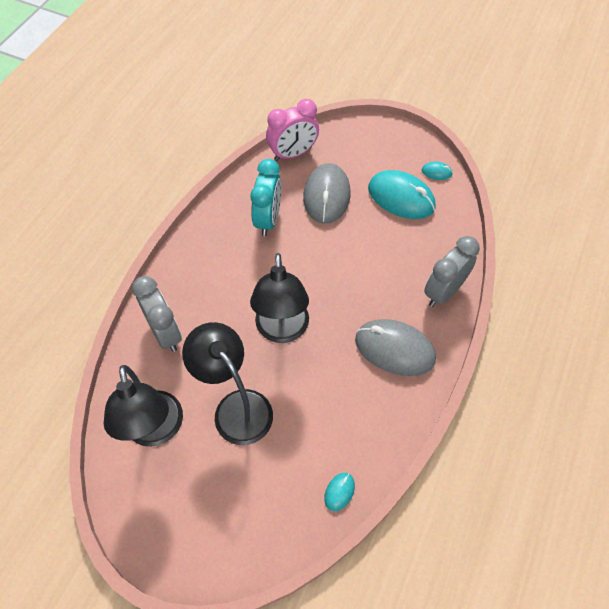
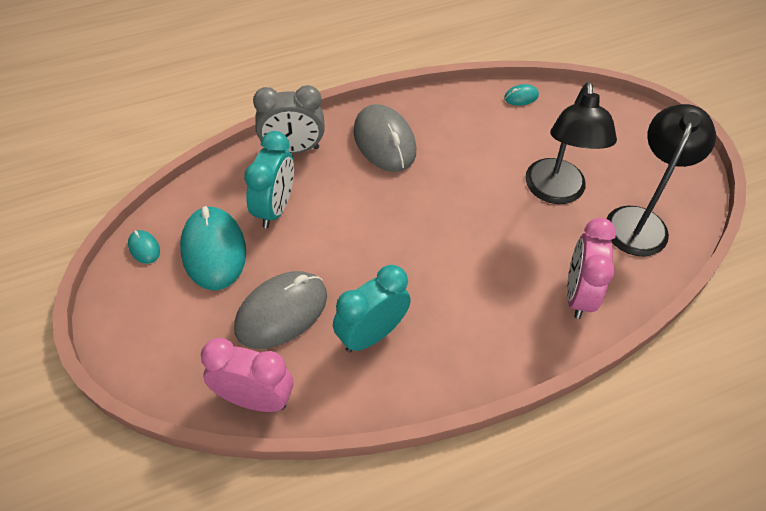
camera: 140 degrees left, 5 degrees down
(165, 333) = (578, 294): grey clock -> pink clock
(282, 330) = (463, 218): black lamp -> none
(402, 245) = (275, 208): none -> turquoise clock

